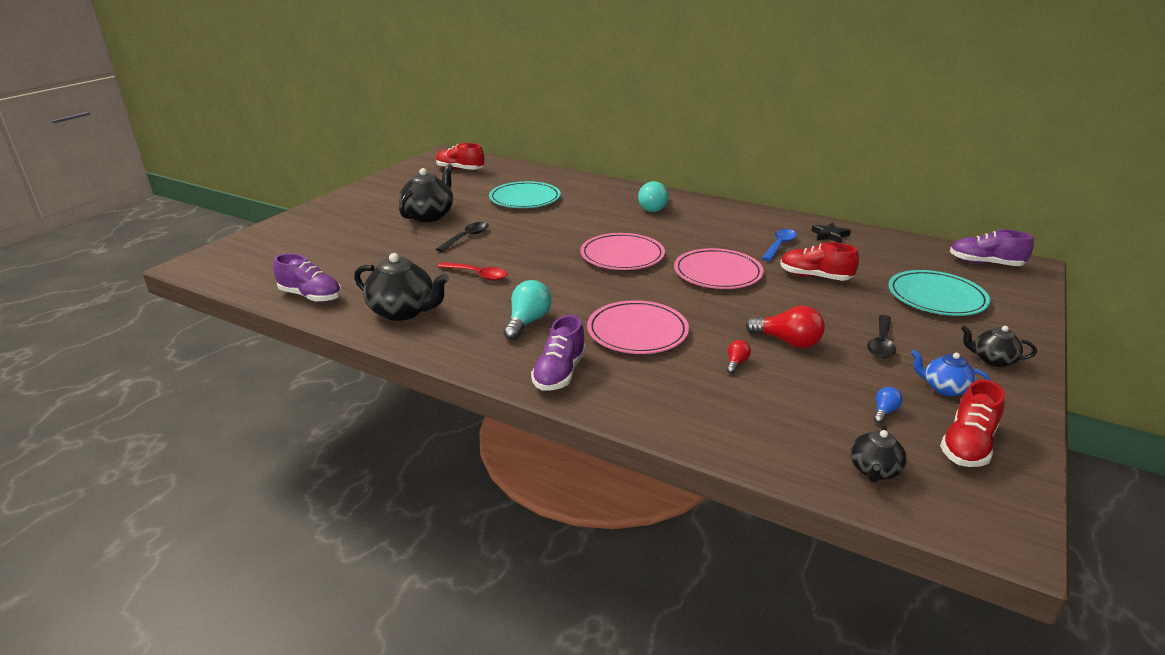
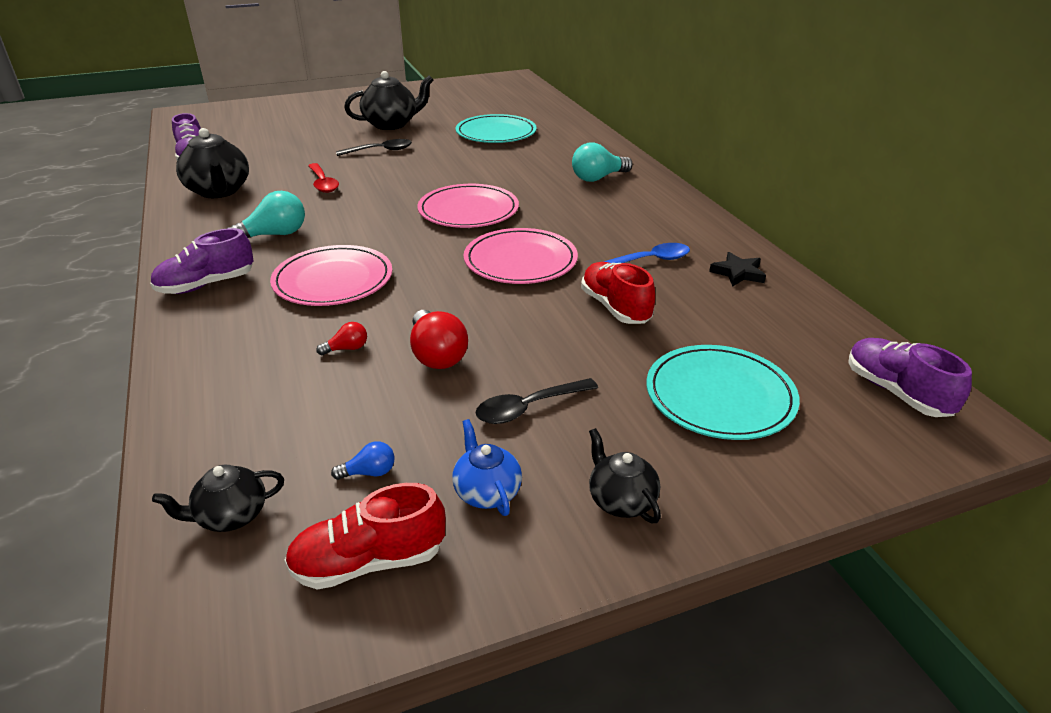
camera: 40 degrees right, 5 degrees up
(460, 169) = (496, 93): red shoe -> none

